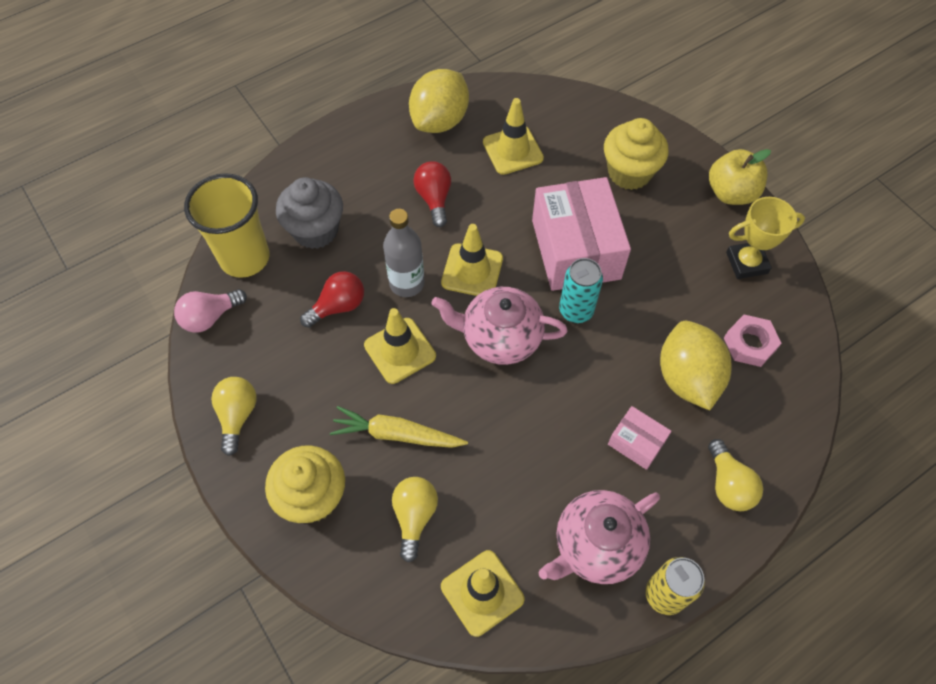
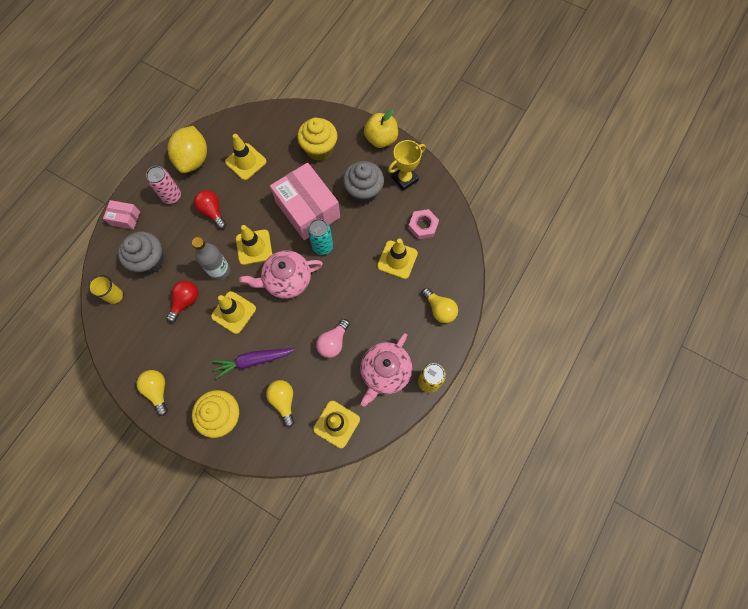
camera: 25 degrees left, 10 degrees up
(210, 317) = (112, 340): pink light bulb -> pink light bulb (333, 342)
(245, 258) = (114, 296): yellow cup -> yellow cup, size x0.53
(387, 157) = (172, 196): none -> pink can
(397, 434) = (253, 361): yellow carrot -> purple carrot
(636, 442) = (384, 308): pink box -> pink box (125, 218)
(673, 257) = (363, 191): none -> grey cupcake
(687, 378) = (397, 260): yellow lemon -> yellow traffic cone

